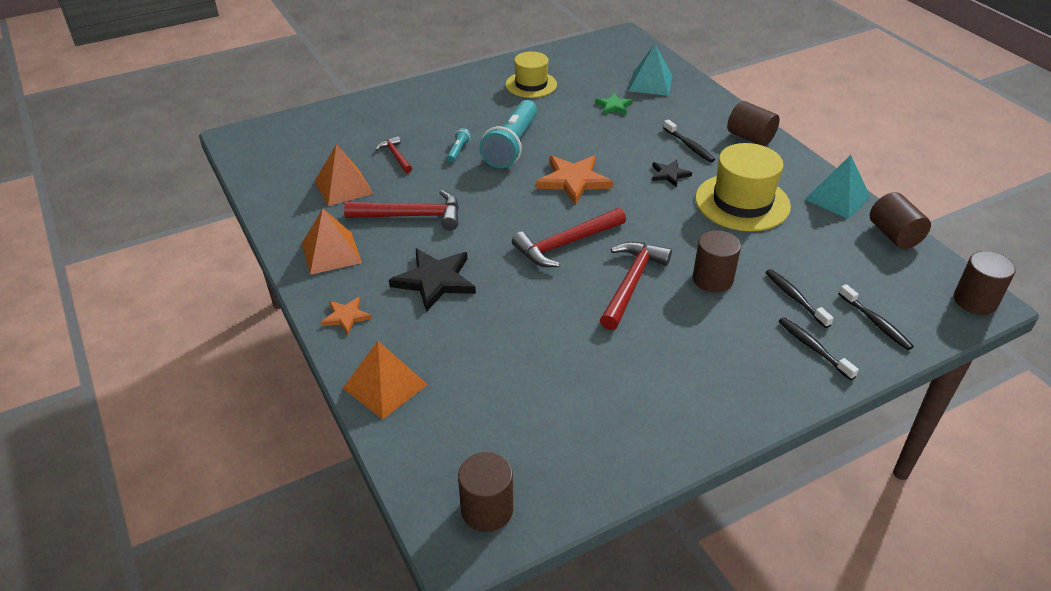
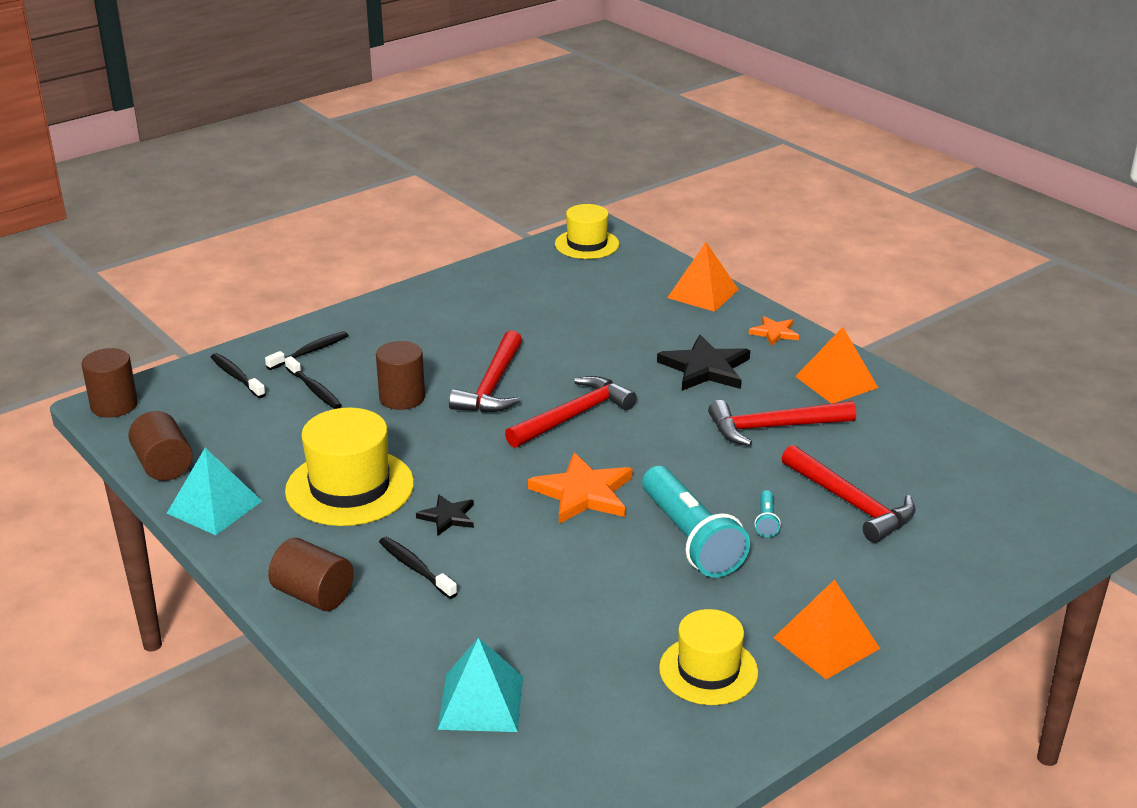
camera: 170 degrees right, 10 degrees down
(343, 187) = (886, 453): orange pyramid -> orange pyramid (826, 643)
(395, 156) = (851, 503): red hammer -> red hammer, size x1.81
(487, 510) = (587, 244): brown cylinder -> yellow hat
(512, 146) = (690, 538): turquoise flashlight -> turquoise flashlight turned 150 degrees clockwise
(614, 106) = (545, 636): green star -> none
(813, 348) = (310, 352): black toothbrush -> black toothbrush turned 90 degrees counterclockwise

